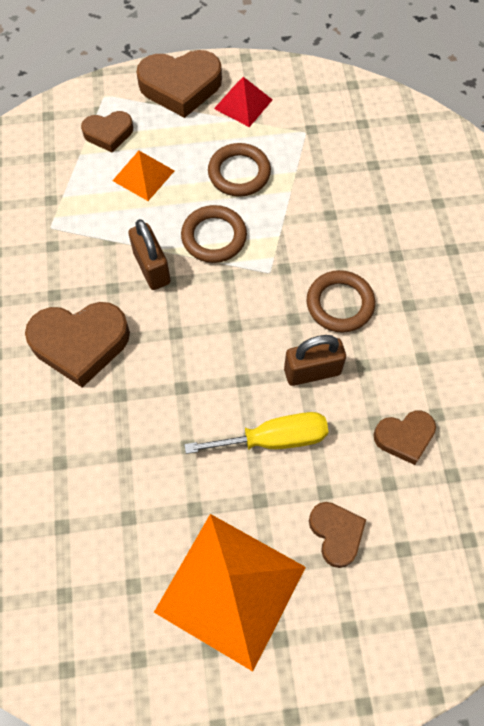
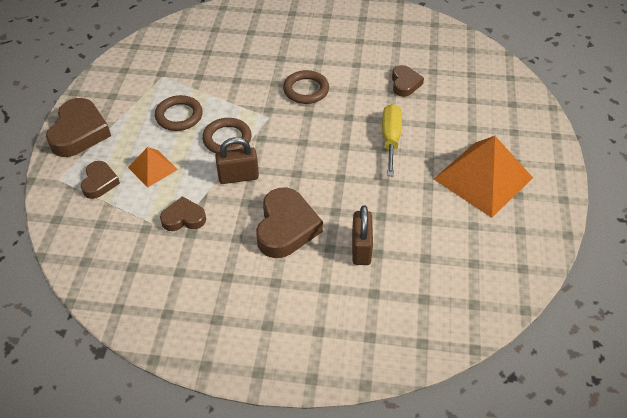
camera: 75 degrees left, 15 degrees down
(243, 104) = (118, 102): red pyramid -> none
(312, 371) = (349, 112): brown padlock -> brown padlock (361, 248)
(336, 534) = (457, 125): brown heart -> brown heart (183, 218)

